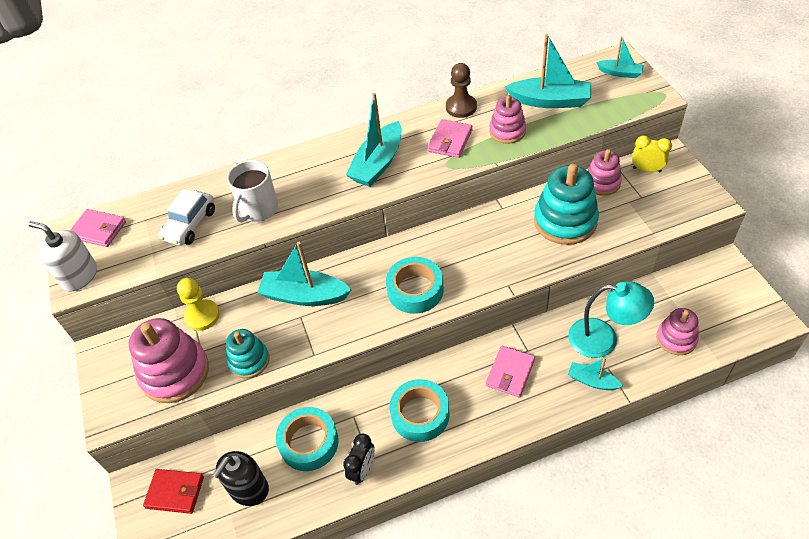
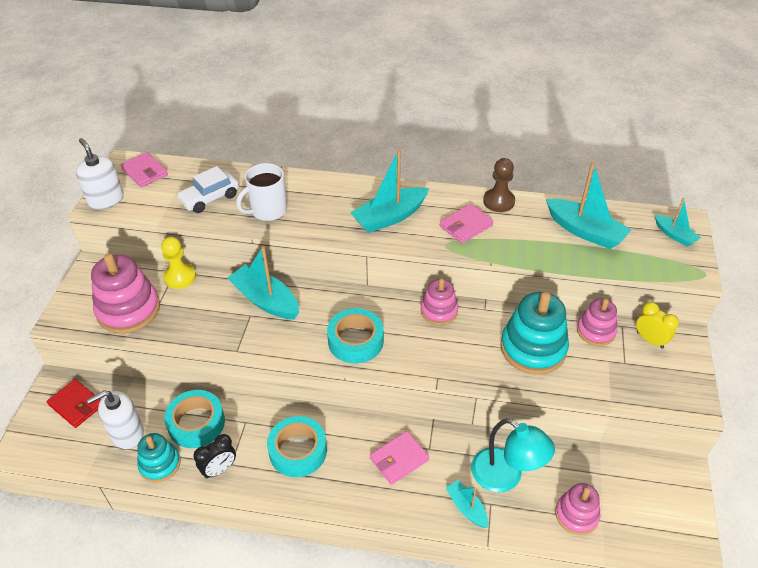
camera: 25 degrees right, 5 degrees down
(249, 360) = (186, 329): turquoise stacking toy -> turquoise stacking toy (160, 464)
(249, 489) = (127, 433): black soap dispenser -> white soap dispenser
(507, 131) = (523, 240): pink stacking toy -> pink stacking toy (439, 311)

